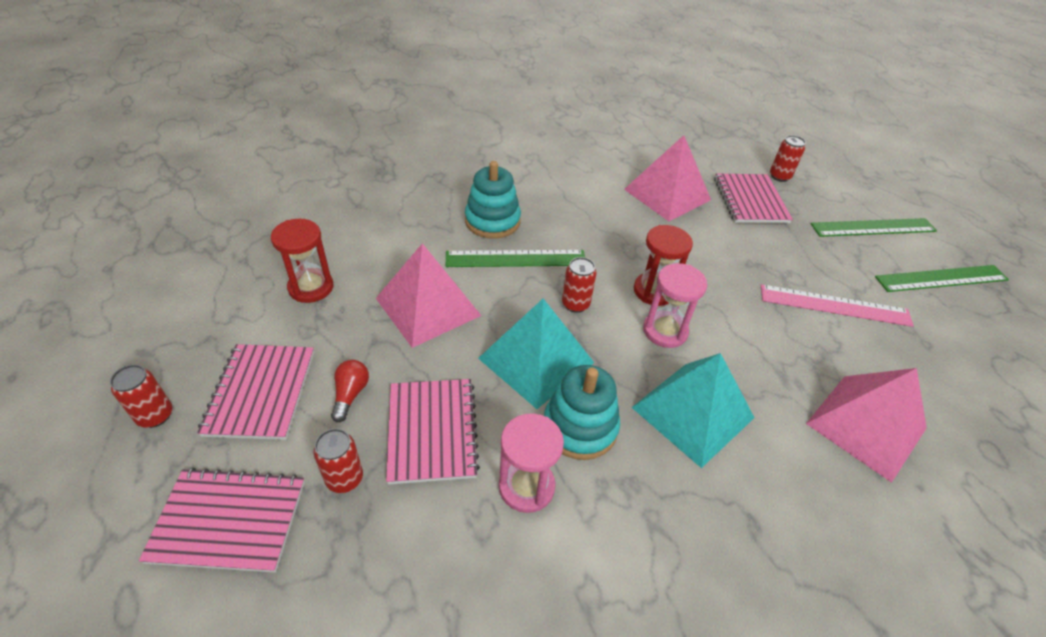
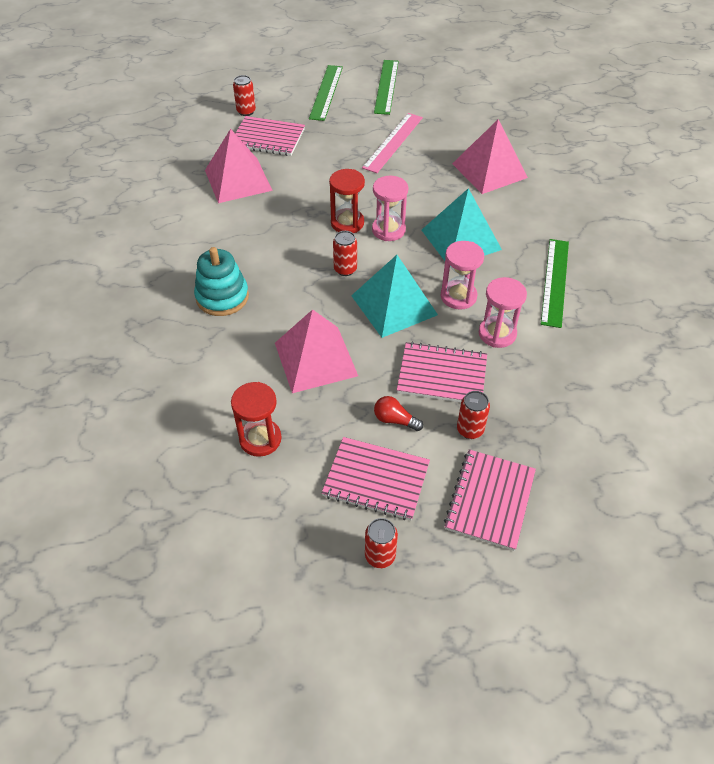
camera: 70 degrees left, 5 degrees up
(516, 259) = (279, 292): green ruler -> green ruler (555, 281)
(580, 427) = (458, 296): turquoise stacking toy -> pink hourglass

